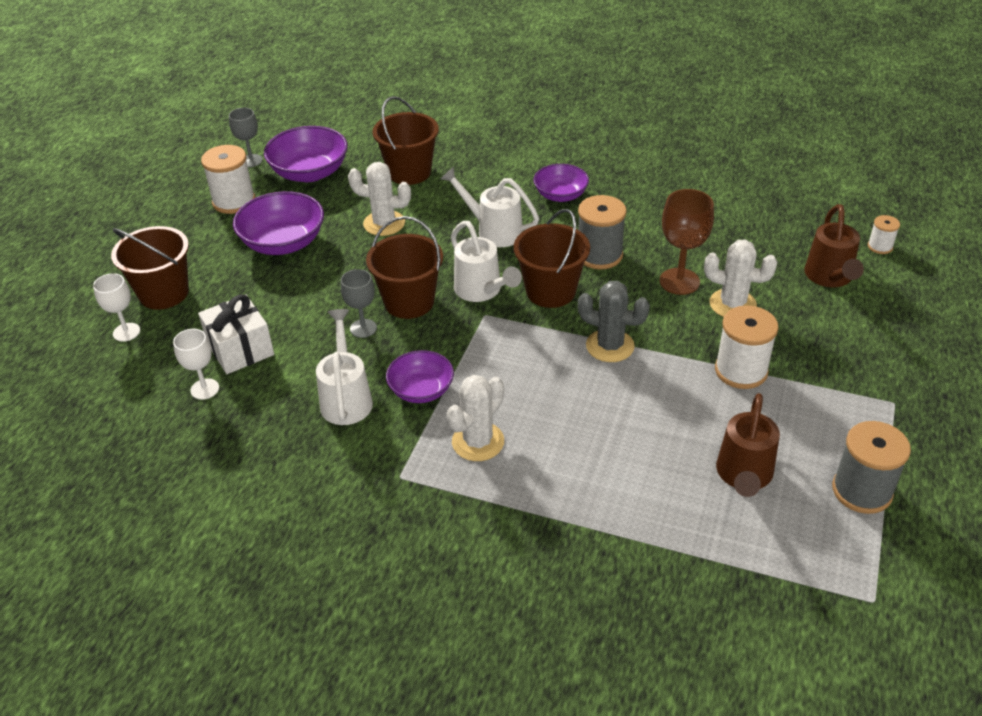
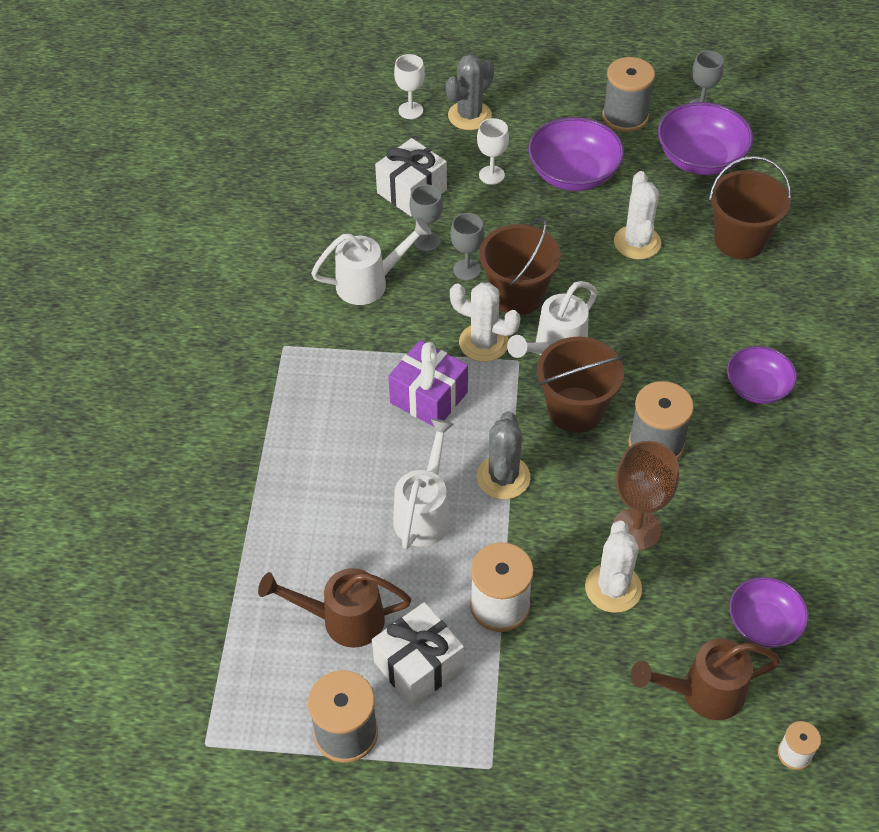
camera: 75 degrees right, 10 degrees up
(164, 293) = (469, 116): brown bucket -> grey cactus
(205, 389) = (355, 185): white goblet -> white goblet (491, 175)
(234, 201) = (625, 117): white spool -> grey spool
(313, 349) = (427, 241): none -> grey goblet
(421, 390) = (394, 335): purple bowl -> purple bowl (763, 624)
(478, 442) = (338, 393): white cactus -> white cactus (483, 343)
(493, 231) = (662, 338): white watering can -> white watering can (424, 513)
(506, 378) = (429, 397): none -> purple gift
(796, 431) = (418, 665): none -> white gift

